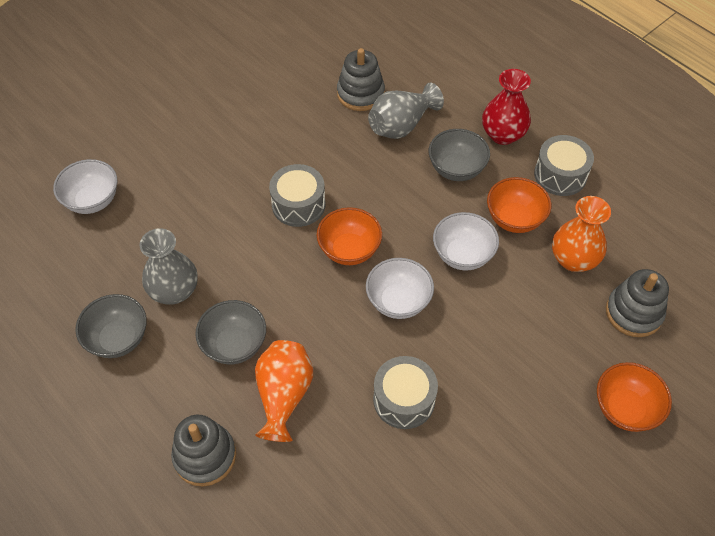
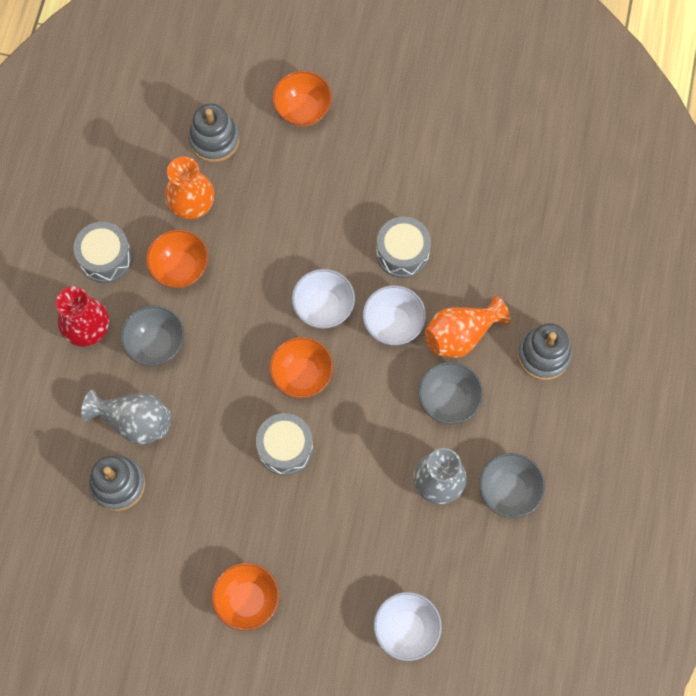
camera: 125 degrees left, 15 degrees up
(209, 121) = (247, 600): none -> orange bowl
(462, 255) = (245, 286): white bowl -> white bowl (393, 324)

